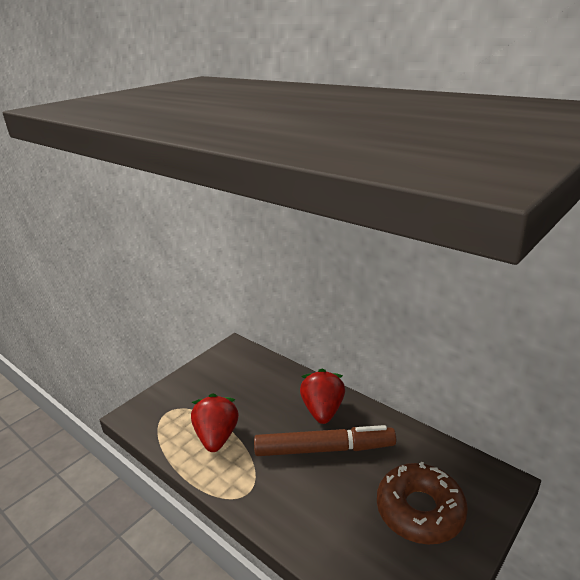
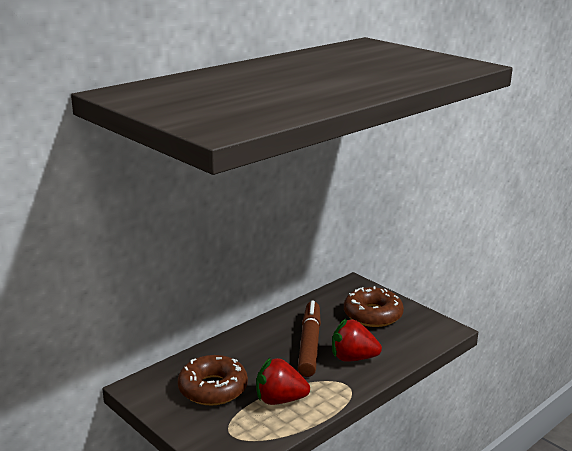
camera: 85 degrees left, 5 degrees down
(234, 389) = (213, 388): none -> brown donut
(323, 411) = (264, 340): red strawberry -> red strawberry (353, 358)

